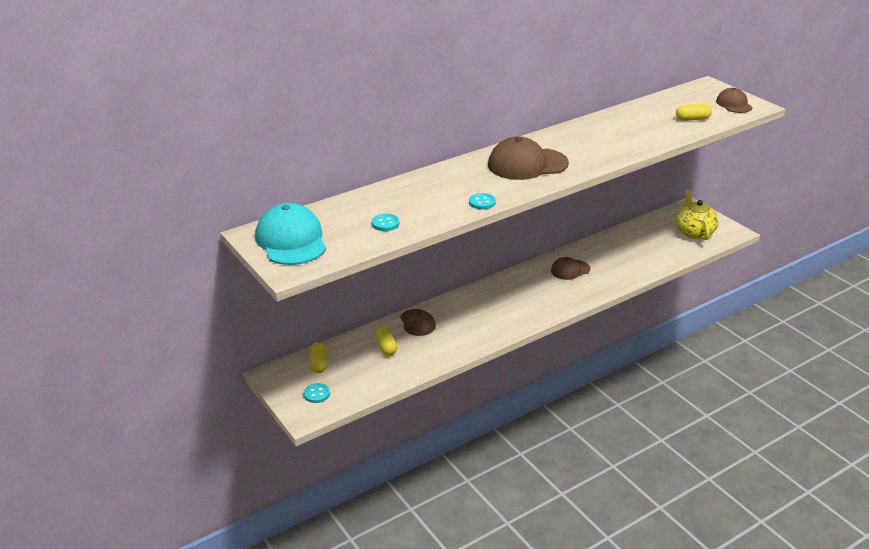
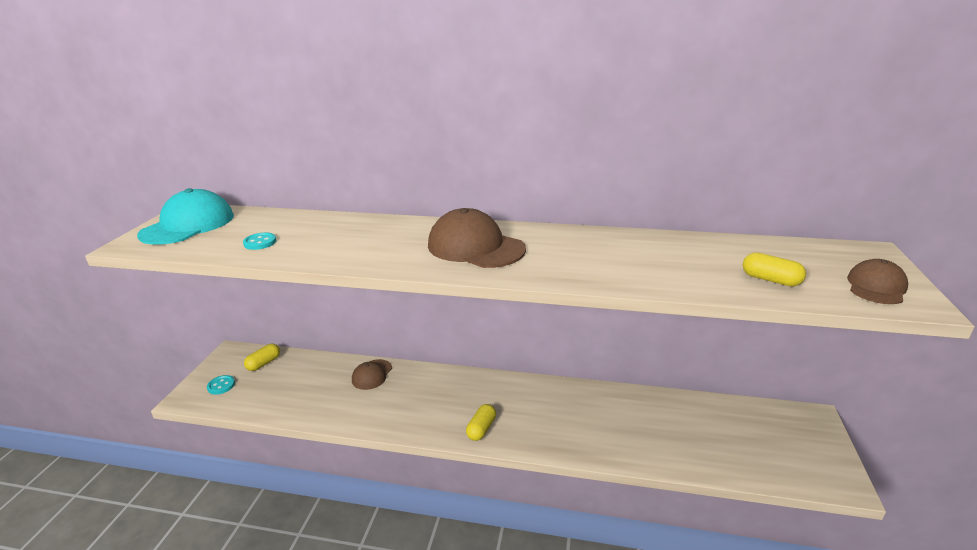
camera: 45 degrees right, 5 degrees down
(385, 347) = (319, 380): yellow capsule -> yellow capsule (481, 429)
(482, 202) = (359, 261): turquoise button -> none
(570, 270) = (568, 407): brown cap -> none
(694, 232) = (780, 451): yellow teapot -> none

